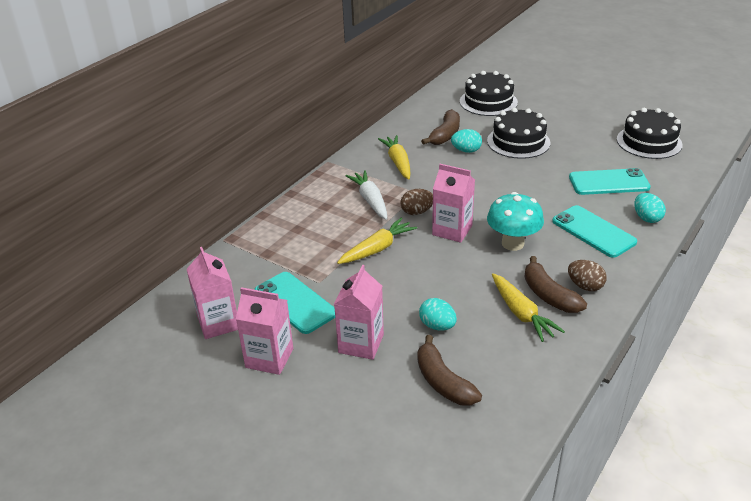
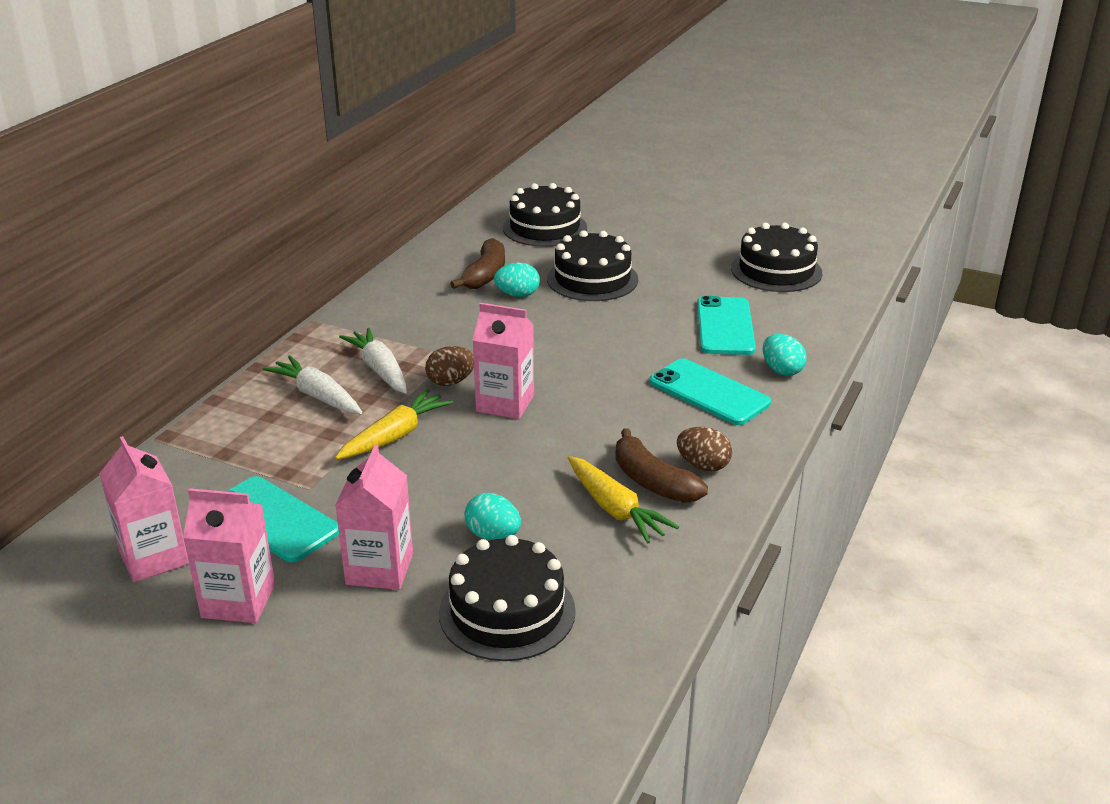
camera: 10 degrees left, 5 degrees down
(329, 217) = (318, 396): none -> white carrot
(398, 162) = (418, 316): yellow carrot -> none
(443, 382) = (507, 611): brown banana -> black cake
(512, 243) = (595, 416): turquoise mushroom -> none
(609, 182) = (725, 326): turquoise phone -> turquoise phone turned 75 degrees counterclockwise

